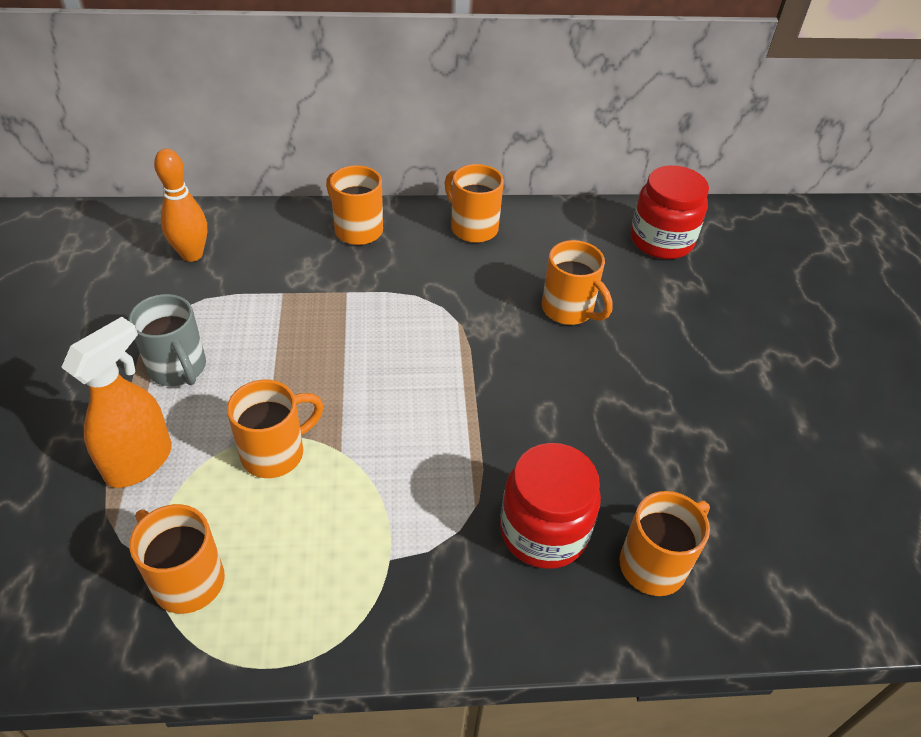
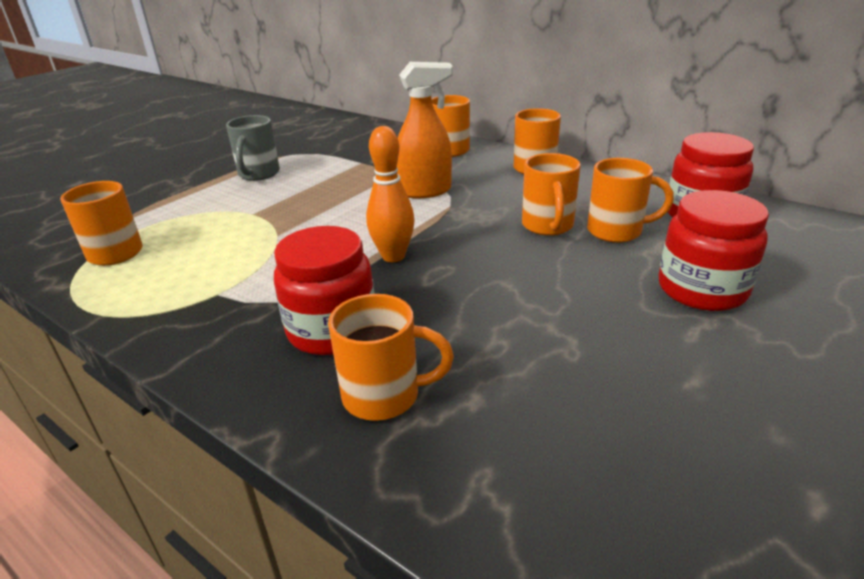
camera: 45 degrees right, 15 degrees down
(140, 461) = (180, 200): orange spray bottle -> orange spray bottle (426, 191)
(192, 254) = (339, 136): orange bowling pin -> orange bowling pin (393, 256)
(275, 453) = (244, 222): orange mug -> orange mug (616, 231)
(734, 332) = (701, 290): none -> red jar

